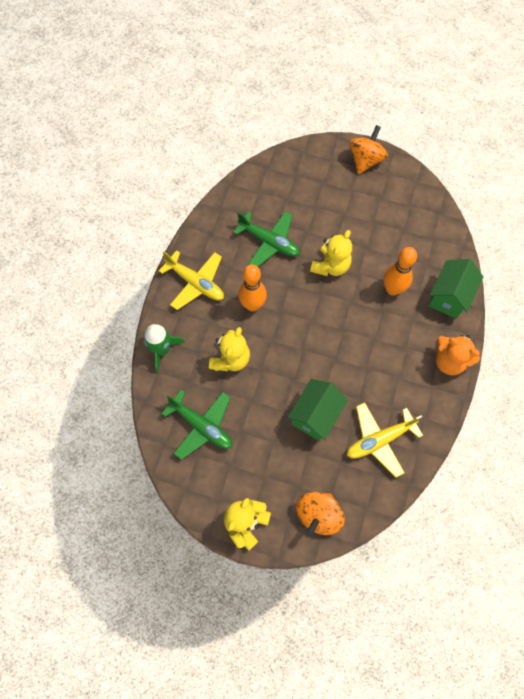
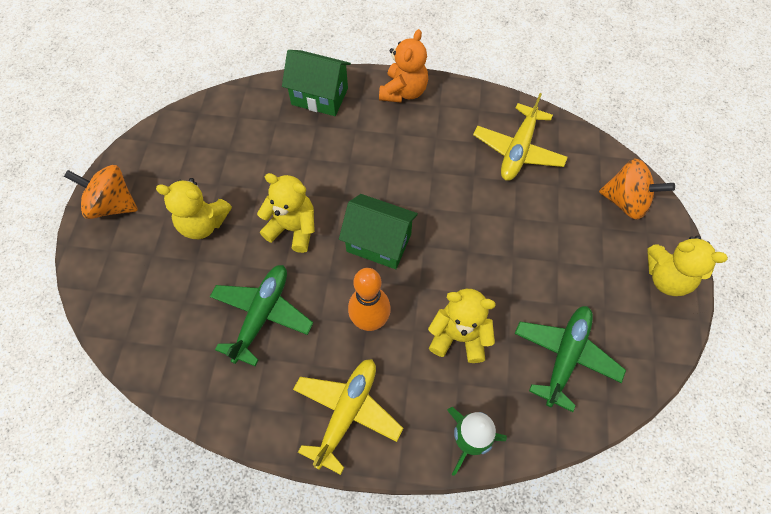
camera: 100 degrees left, 5 degrees down
(315, 415) = (509, 220): green house -> green house (379, 242)
(343, 212) = (203, 223): none -> yellow teddy bear
(379, 440) = (518, 150): yellow plane -> yellow plane turned 60 degrees clockwise
(392, 289) = (318, 154): orange bowling pin -> none

